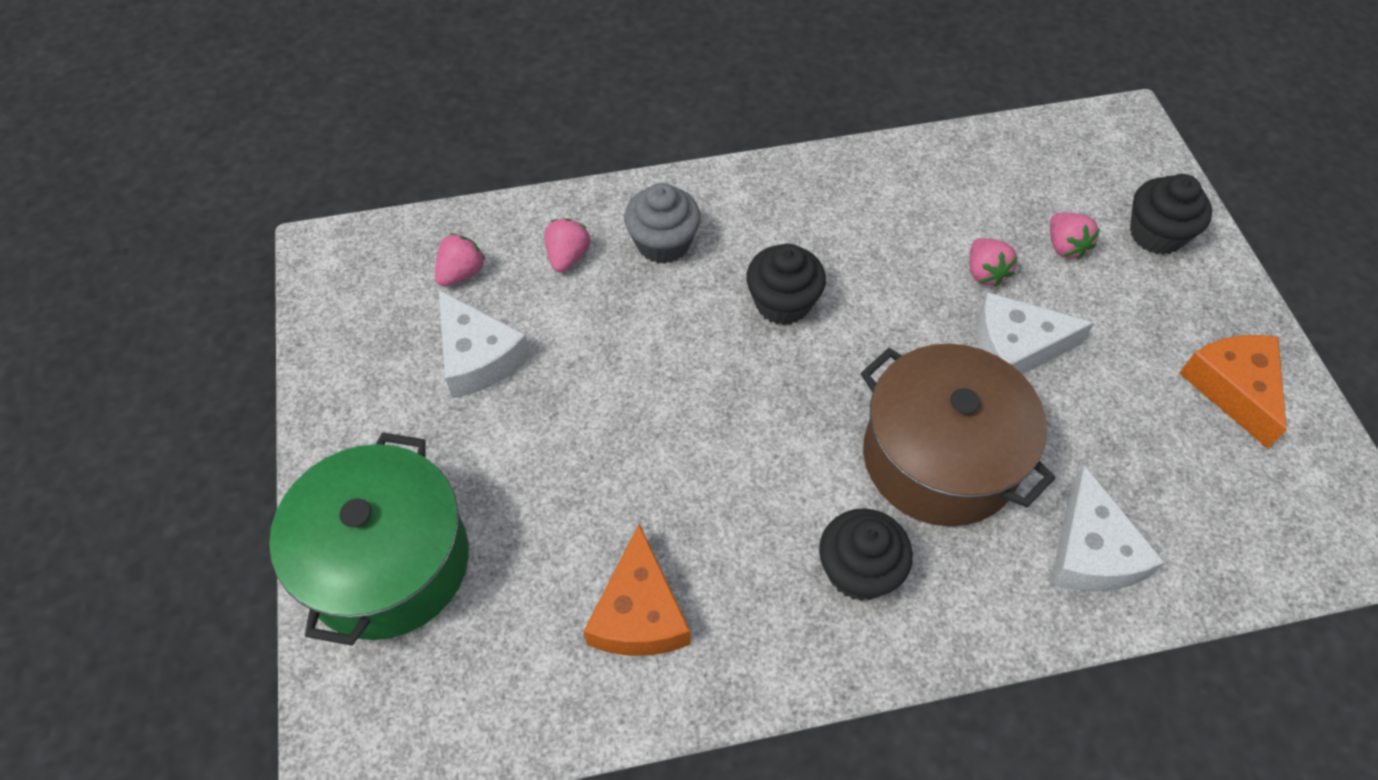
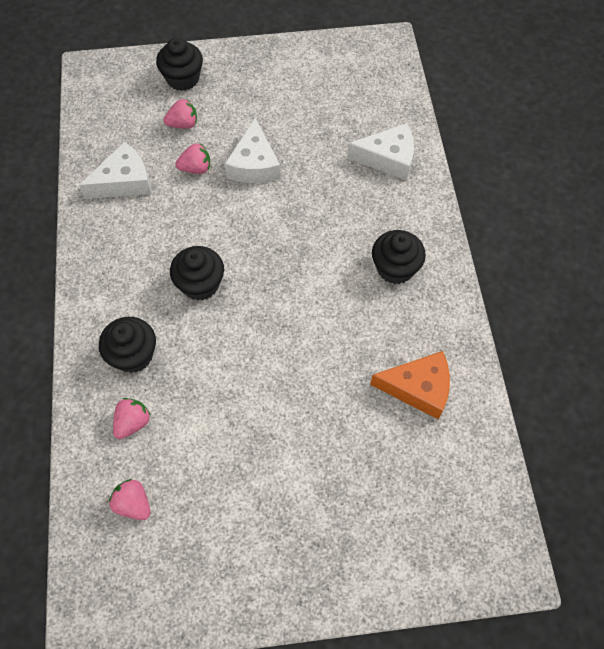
camera: 85 degrees left, 5 degrees up
(387, 562) = (378, 549): green pot -> none
(478, 356) = (215, 489): white cheese -> white cheese (124, 181)
(568, 256) = (133, 423): pink strawberry -> pink strawberry turned 105 degrees clockwise
(663, 243) = (133, 355): grey cupcake -> black cupcake
(939, 457) = (325, 216): brown pot -> none
(1233, 388) = (295, 73): orange cheese -> none

